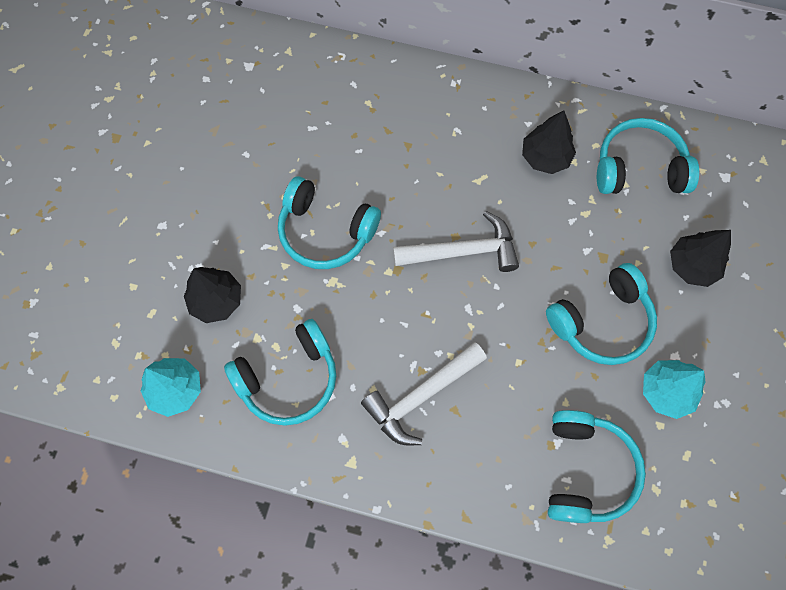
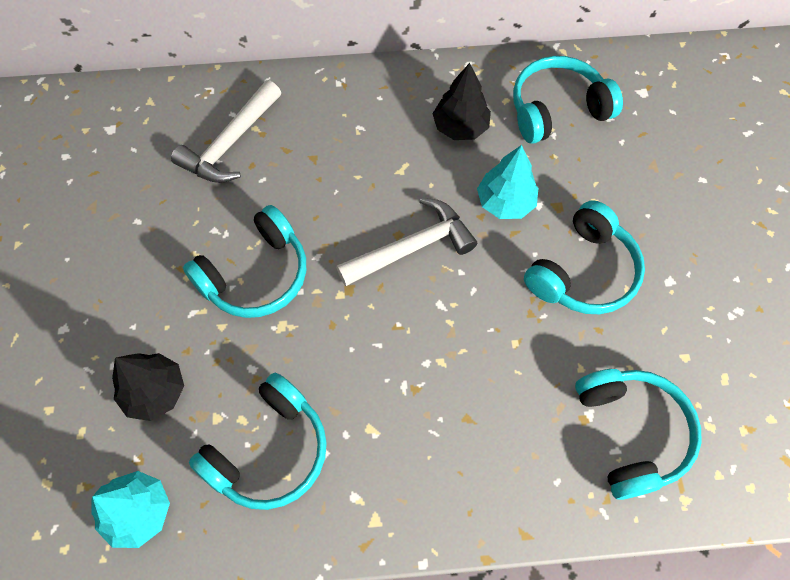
camera: 20 degrees left, 5 degrees down
(326, 231) = (255, 274): turquoise headphones -> turquoise headphones turned 45 degrees counterclockwise
(421, 396) = (425, 416): white hammer -> white hammer (230, 143)
(666, 391) = (676, 320): turquoise tree -> turquoise tree (505, 202)
(692, 266) = (648, 187): black tree -> none

